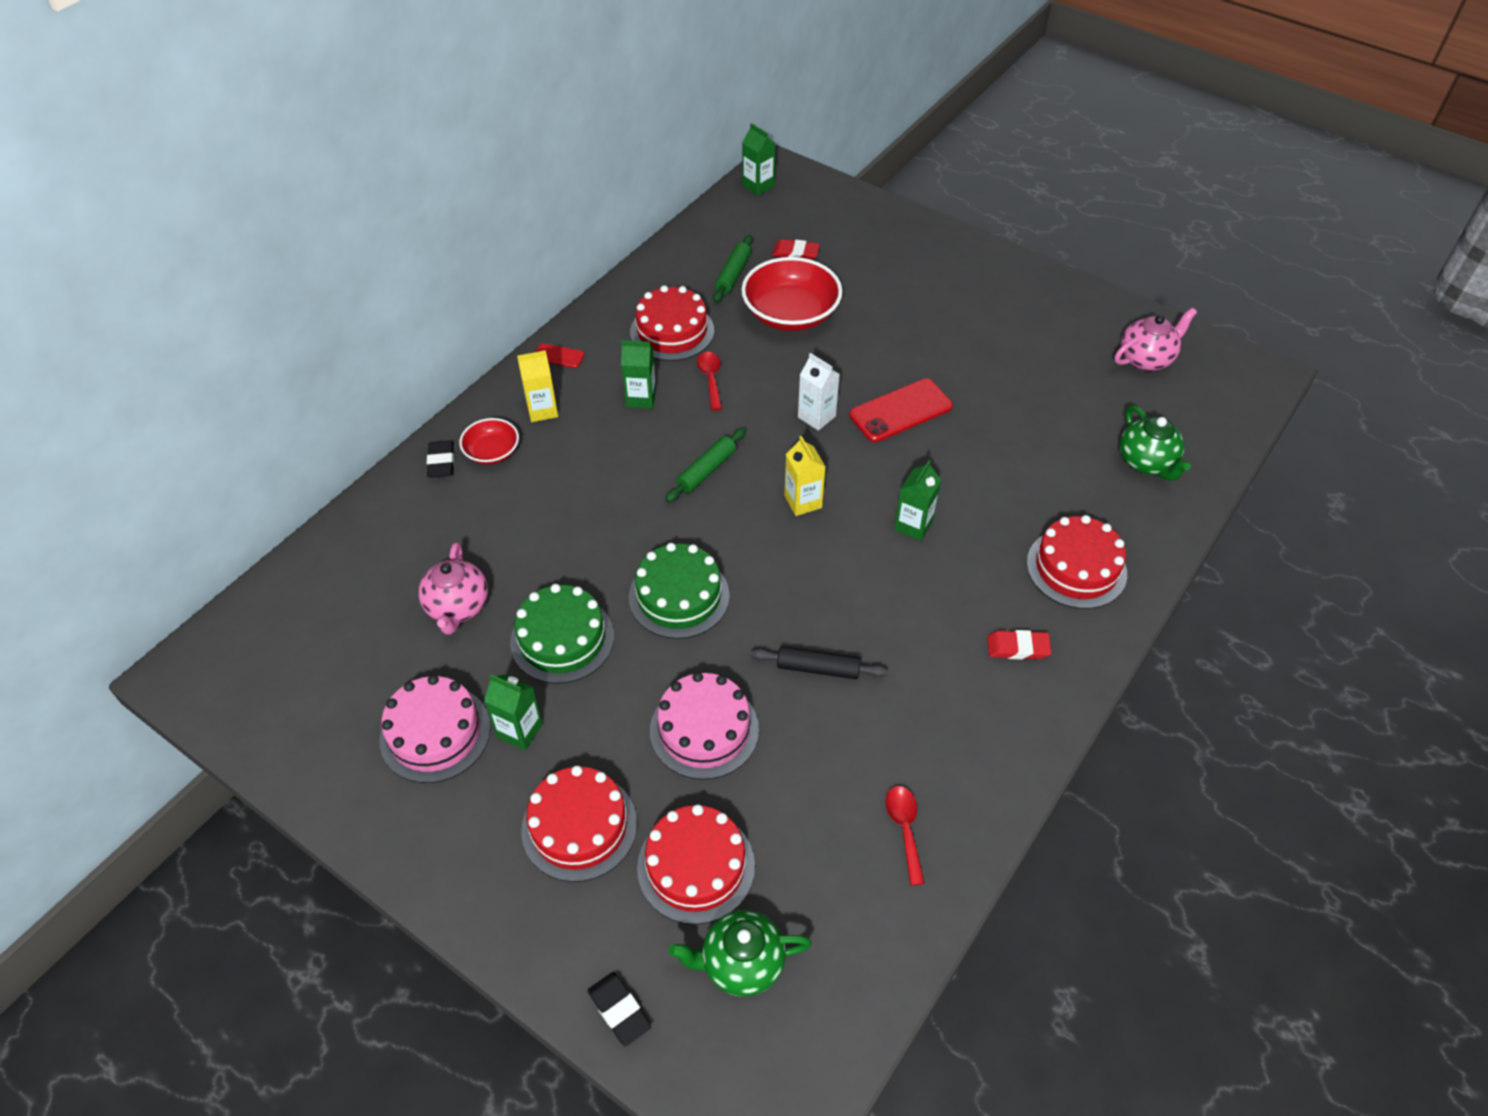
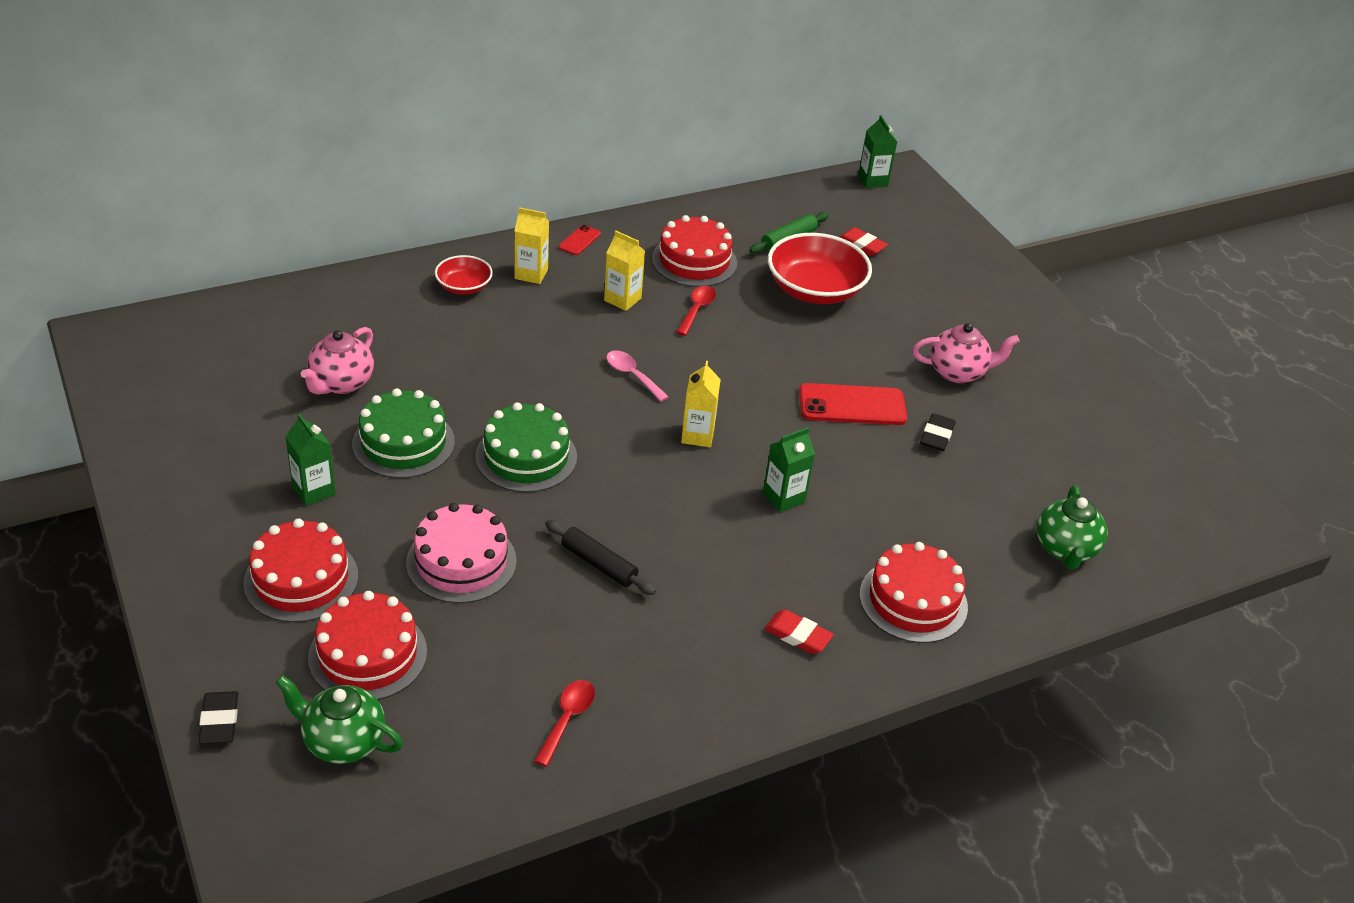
camera: 25 degrees right, 10 degrees down
(435, 733) = (248, 461): pink cake -> none
(441, 462) = (417, 277): black eraser -> black eraser (937, 436)
(558, 356) = (579, 240): red phone -> red phone turned 75 degrees clockwise
(641, 398) = (622, 299): green carton -> yellow carton
(706, 470) = (632, 375): green rolling pin -> pink spoon
(816, 417) = (768, 377): white carton -> none
(1146, 359) = (1144, 466): pink teapot -> pink teapot (958, 372)

